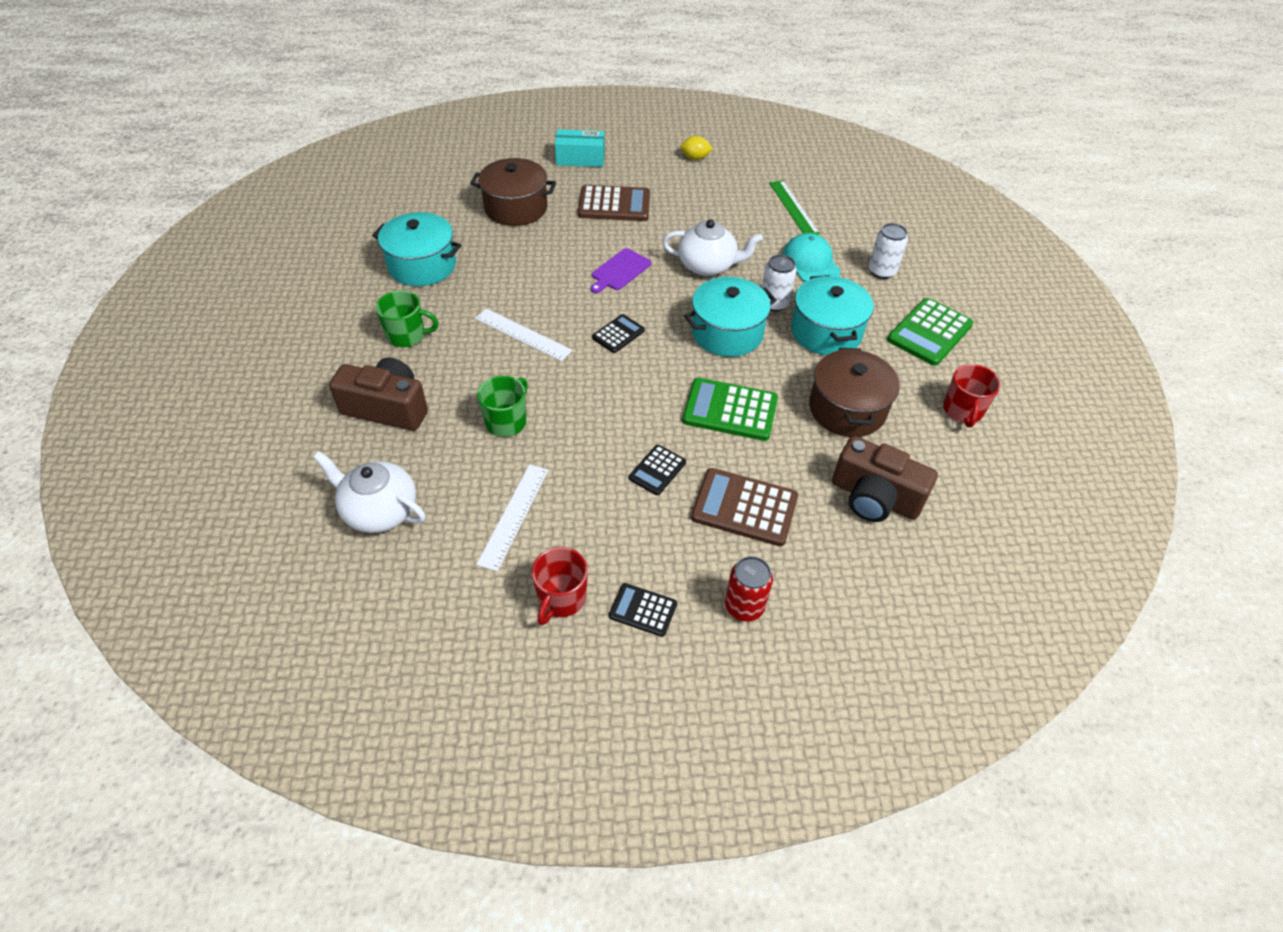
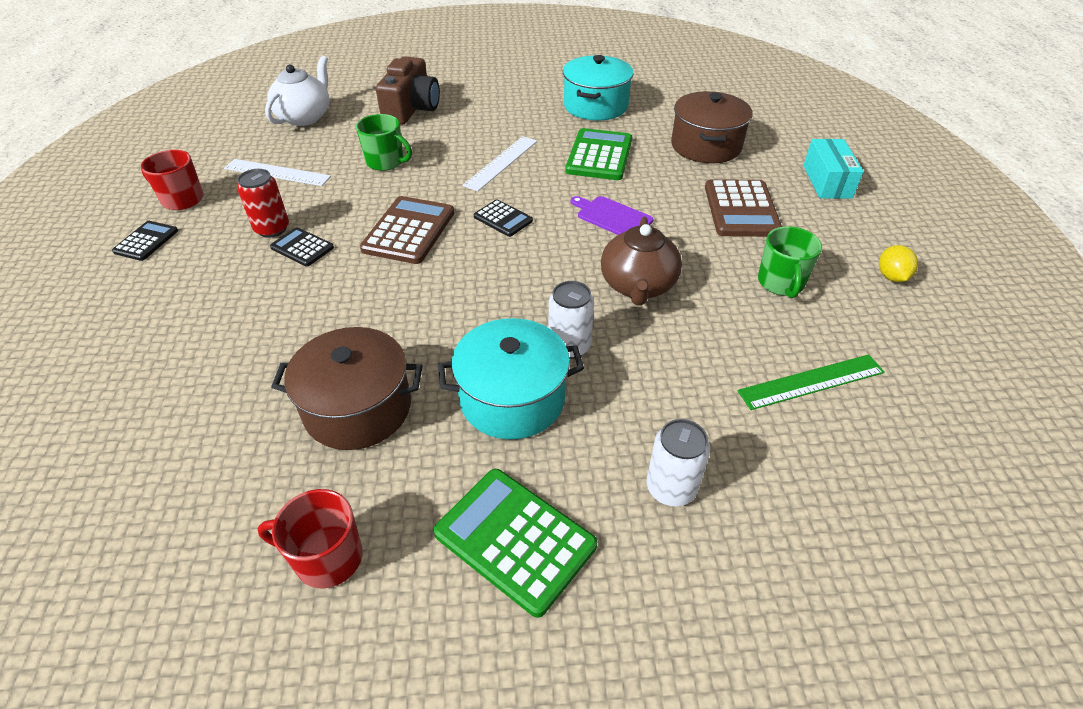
camera: 90 degrees right, 5 degrees down
(407, 335) = (498, 108): green mug -> green mug (781, 283)
(707, 266) = (638, 286): white teapot -> brown teapot
(727, 333) = (507, 300): turquoise pot -> none
(730, 410) = (375, 300): green calculator -> green calculator (599, 155)
(744, 508) = (232, 306): brown calculator -> brown calculator (409, 231)
(744, 606) = (114, 303): red can -> red can (272, 229)
(810, 263) = (670, 393): turquoise cap -> none
(874, 498) = (202, 421): brown camera -> none

